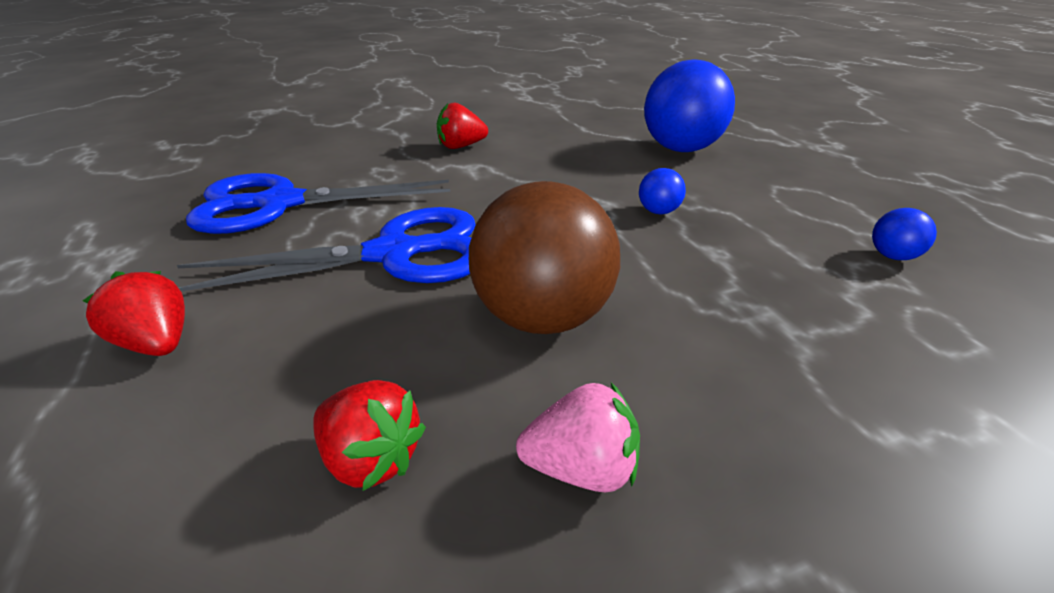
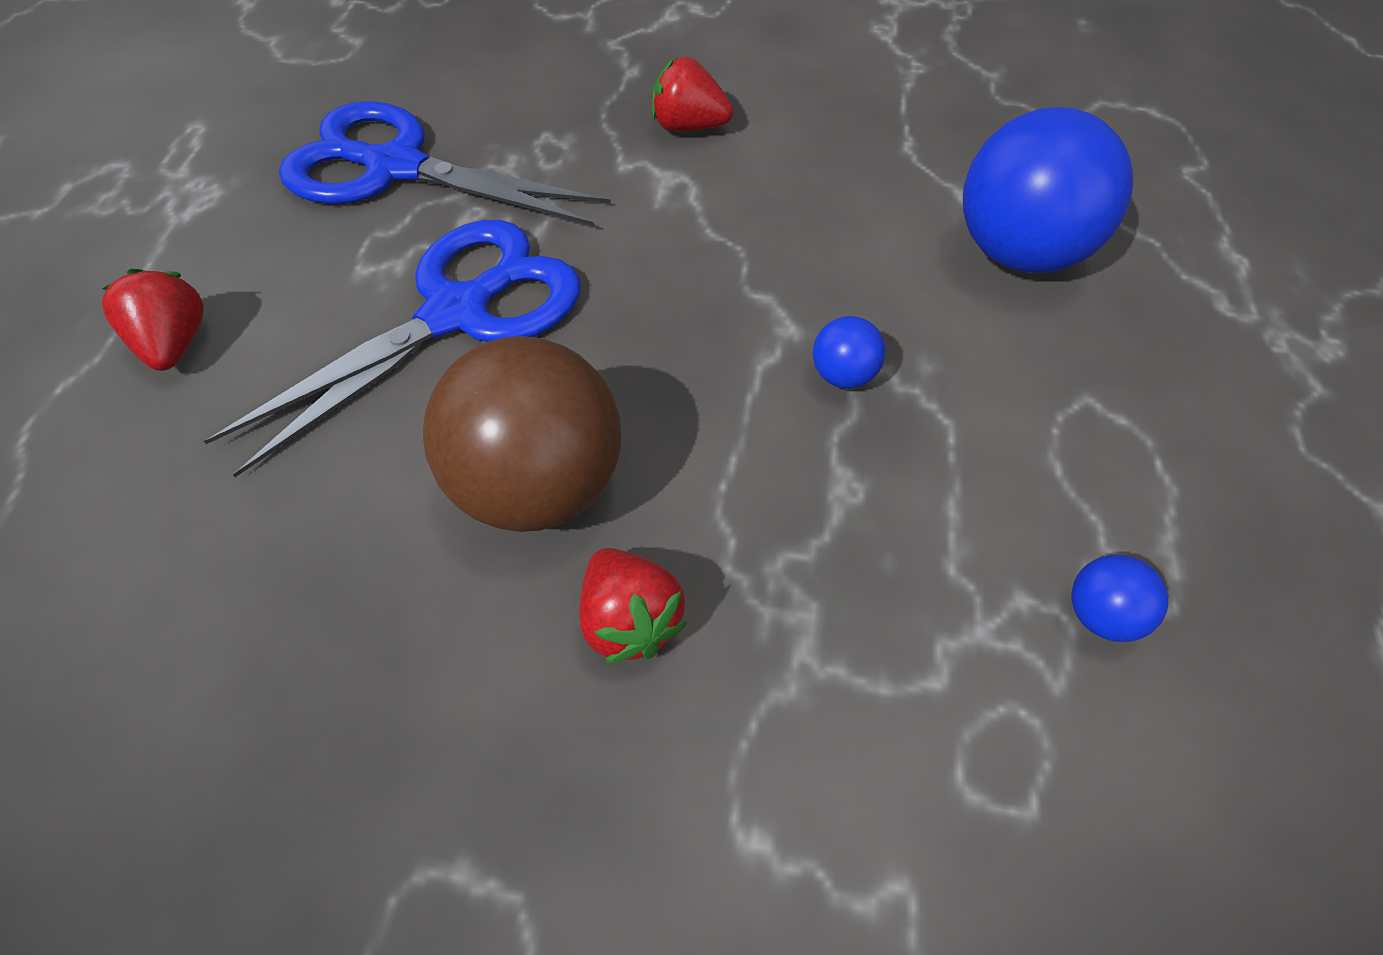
camera: 30 degrees right, 20 degrees up
(372, 458) = (260, 576): red strawberry -> red strawberry (630, 621)
(395, 254) = (459, 311): blue scissors -> blue scissors turned 60 degrees counterclockwise
(581, 467) = (418, 688): pink strawberry -> none

